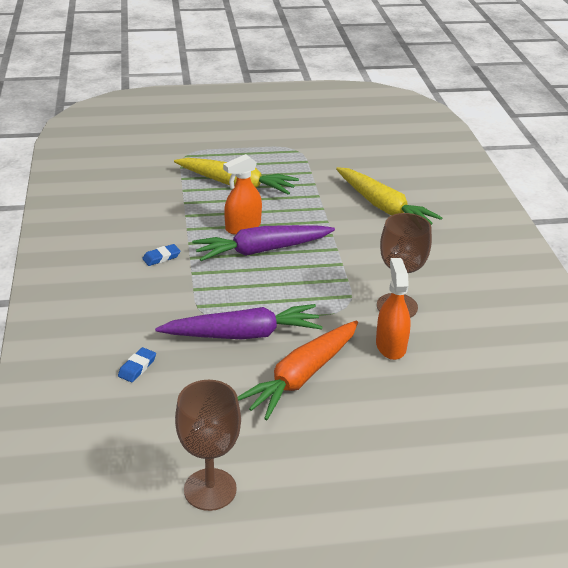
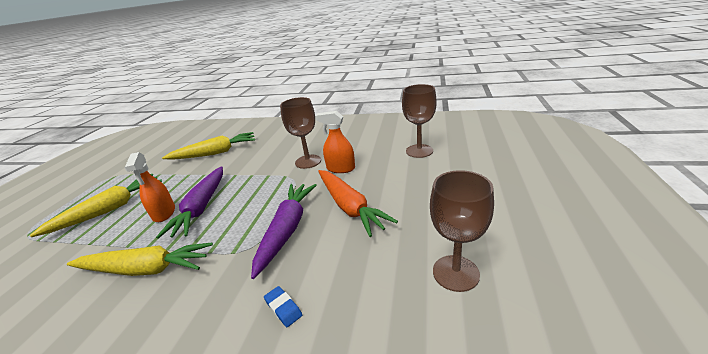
camera: 65 degrees left, 5 degrees down
(161, 257) = (145, 269): blue eraser -> yellow carrot
(482, 427) = (419, 151): none -> brown goblet

